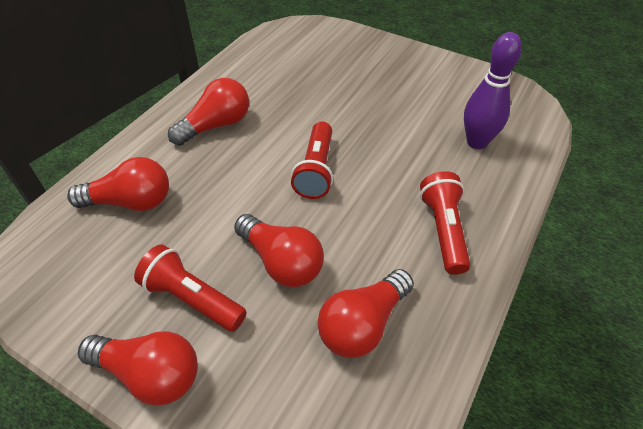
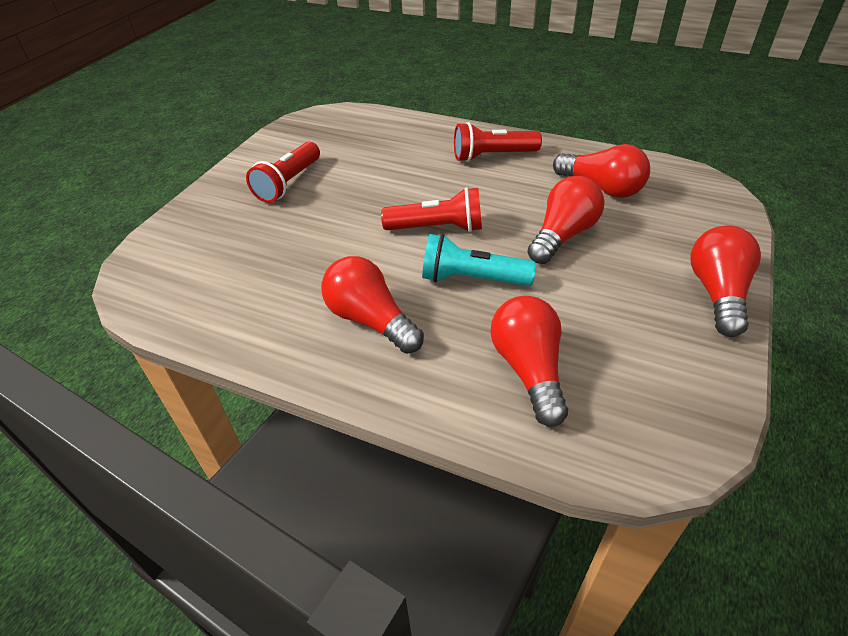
camera: 95 degrees left, 5 degrees down
(192, 299) = (631, 284): red flashlight -> red flashlight (288, 183)
(240, 184) = (472, 279): none -> turquoise flashlight
(476, 142) = (380, 141): purple bowling pin -> none

